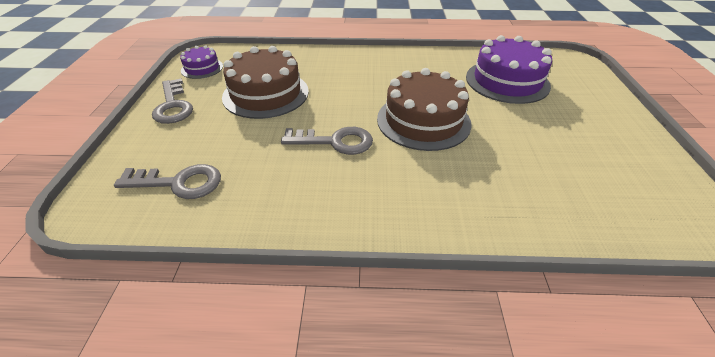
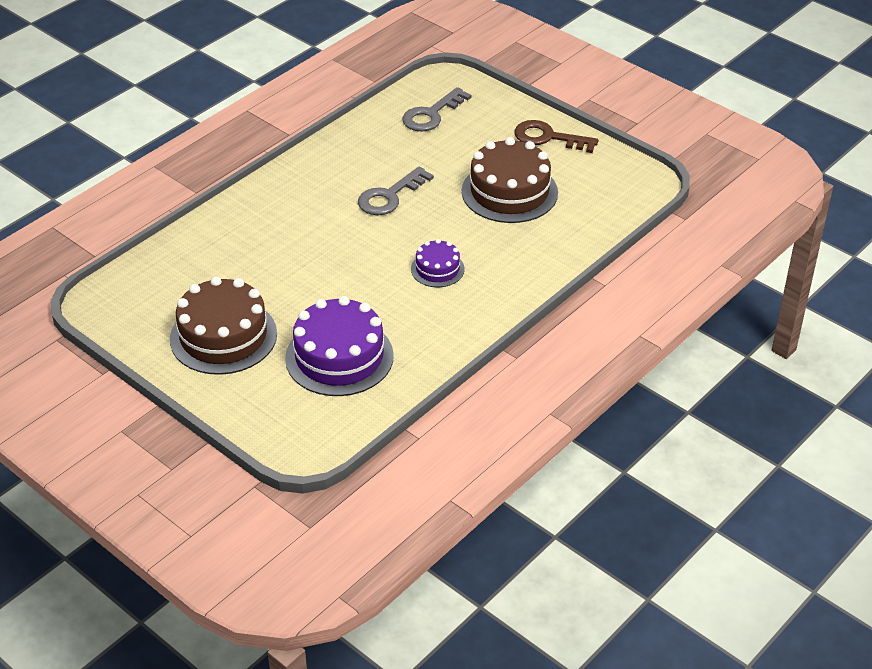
camera: 130 degrees right, 0 degrees up
(173, 105) = (549, 138): grey key -> brown key
(202, 68) = (611, 173): purple cake -> purple cake (437, 269)
(423, 121) = (355, 256): brown cake -> brown cake (223, 336)

